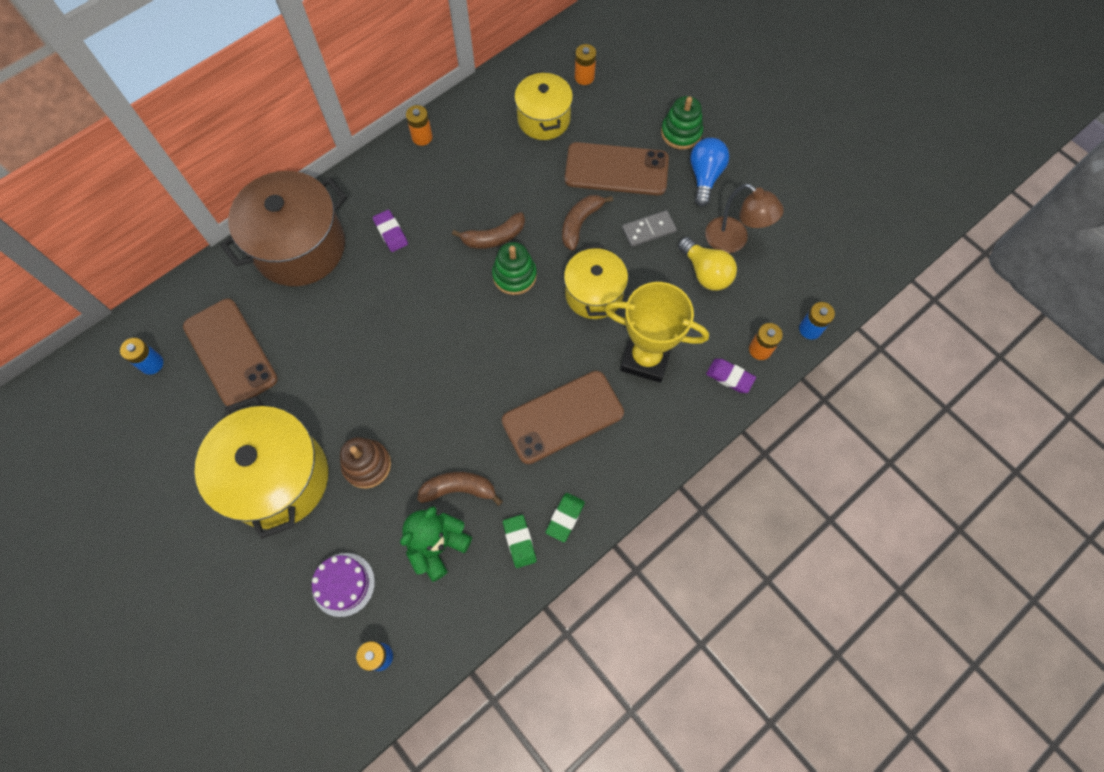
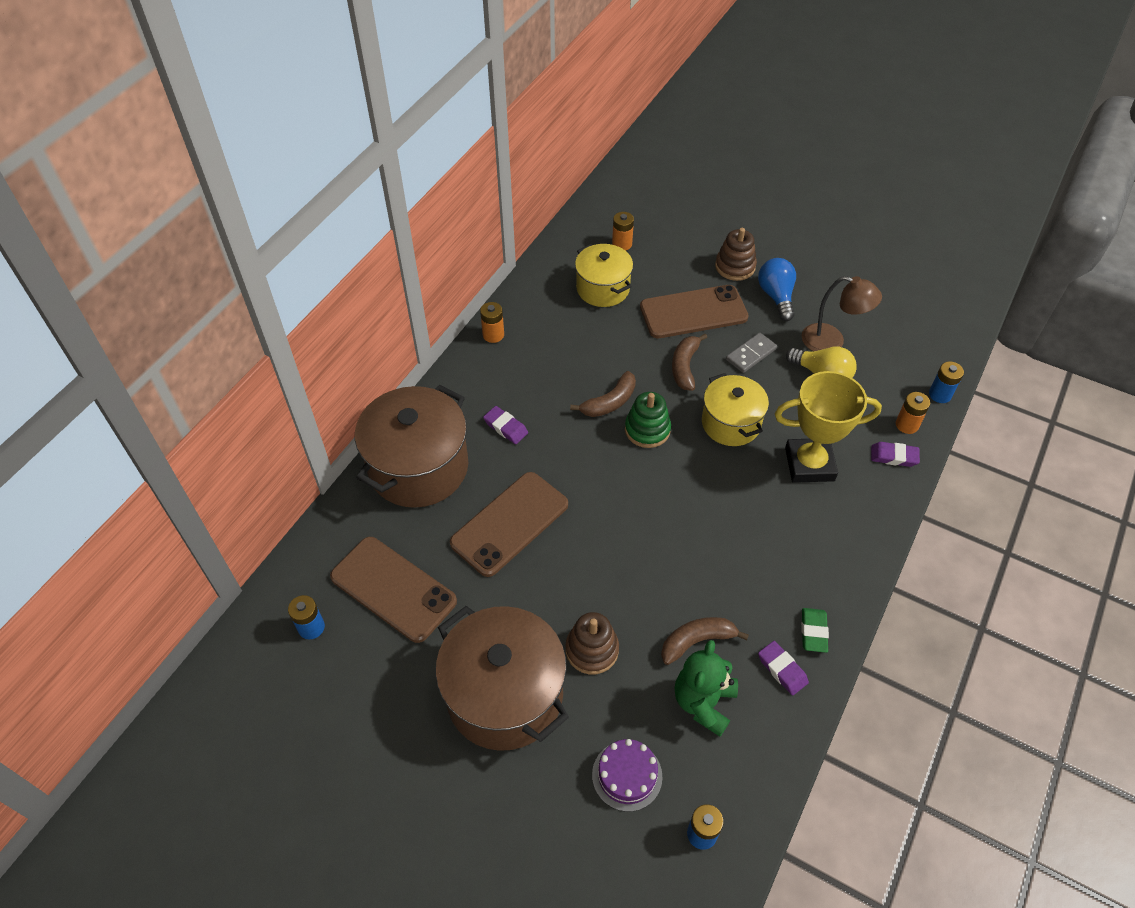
camera: 20 degrees left, 15 degrees down
(278, 478) = (504, 695): yellow pot -> brown pot
(519, 542) = (782, 669): green eraser -> purple eraser
(562, 417) = (761, 541): brown phone -> brown phone (509, 523)
(681, 133) = (735, 266): green stacking toy -> brown stacking toy

